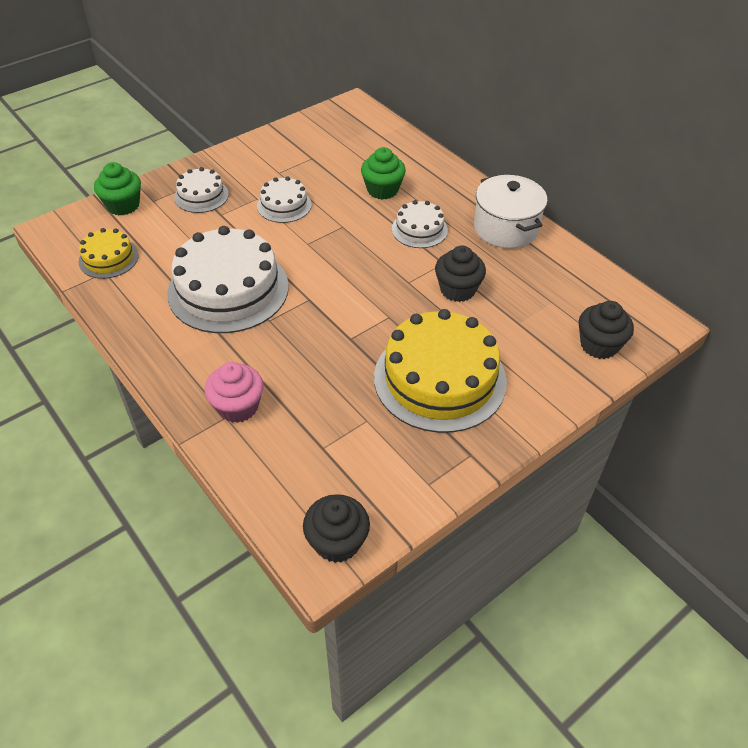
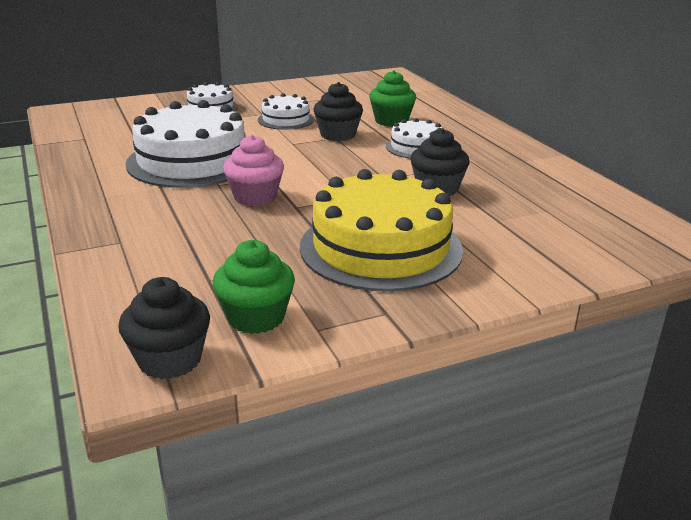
camera: 15 degrees right, 20 degrees down
(108, 258) = (95, 131): yellow cake -> none
(123, 205) = (135, 105): green cupcake -> green cupcake (256, 317)
(238, 407) = (139, 236): pink cupcake -> pink cupcake (255, 197)
(506, 228) = (513, 156): white pot -> none
(599, 345) = (594, 249): black cupcake -> black cupcake (338, 135)

